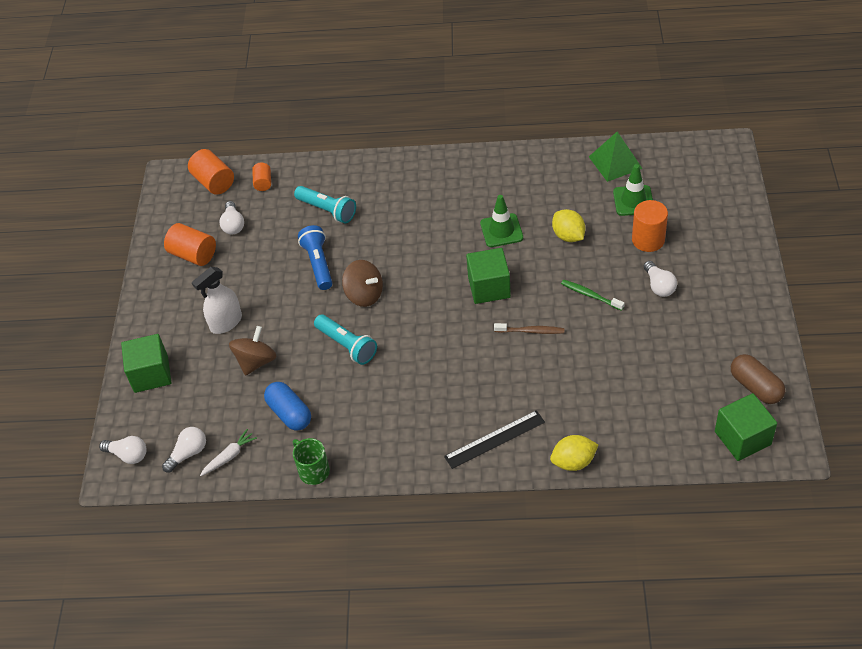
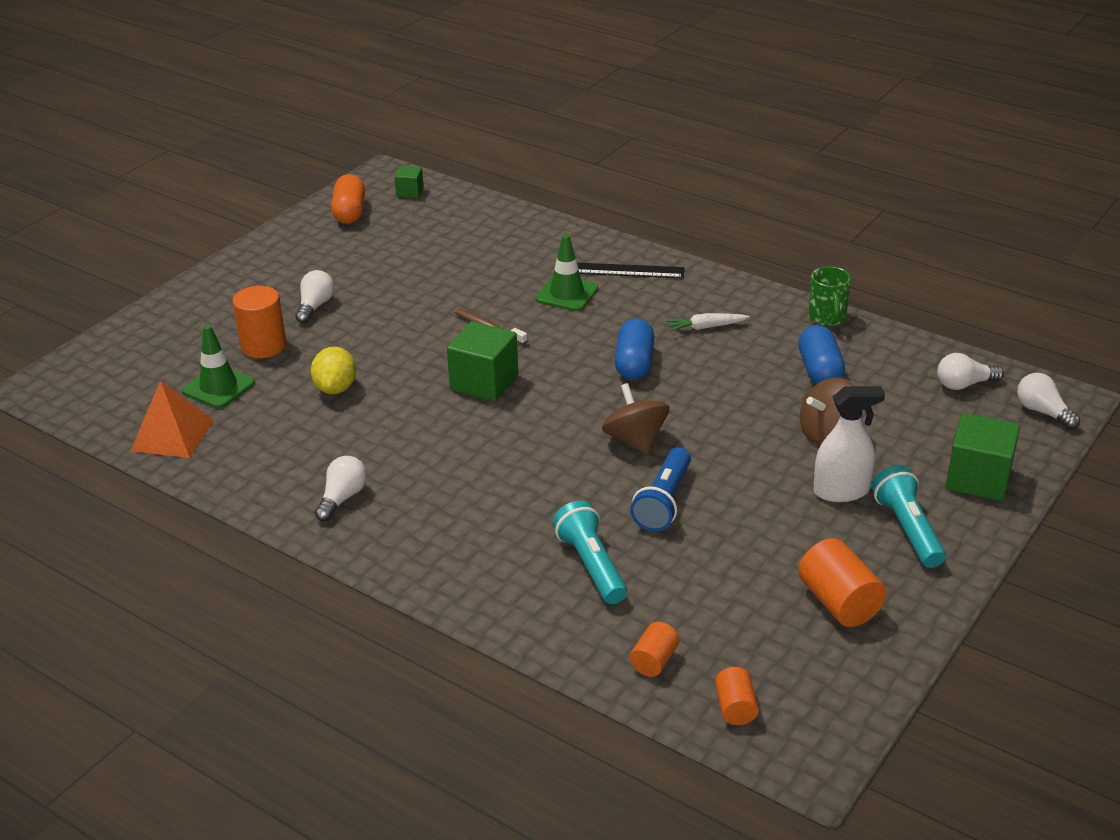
camera: 150 degrees left, 15 degrees down
(214, 182) = (735, 708): orange cylinder -> orange cylinder, size x0.59
(229, 456) = (915, 364): white carrot -> white carrot (706, 327)
(233, 225) = (748, 617): white light bulb -> white light bulb (342, 498)
(347, 345) = (702, 401): turquoise flashlight -> turquoise flashlight (907, 529)
(412, 353) = (634, 363): none -> blue capsule
(501, 230) = (399, 429): green traffic cone -> green traffic cone (567, 294)
(573, 462) = (568, 231): yellow lemon -> none
(590, 295) = (390, 328): green toothbrush -> none
(615, 162) = (172, 435): green pyramid -> orange pyramid
(742, 438) = (410, 192): green cube -> green cube, size x0.54
(755, 387) = (350, 212): brown capsule -> orange capsule

